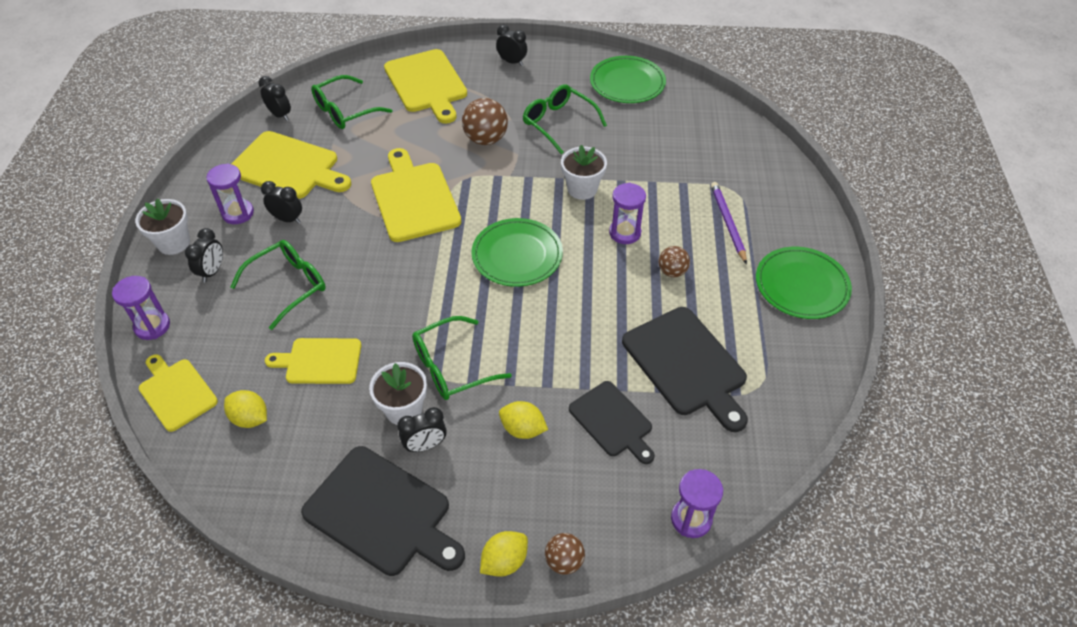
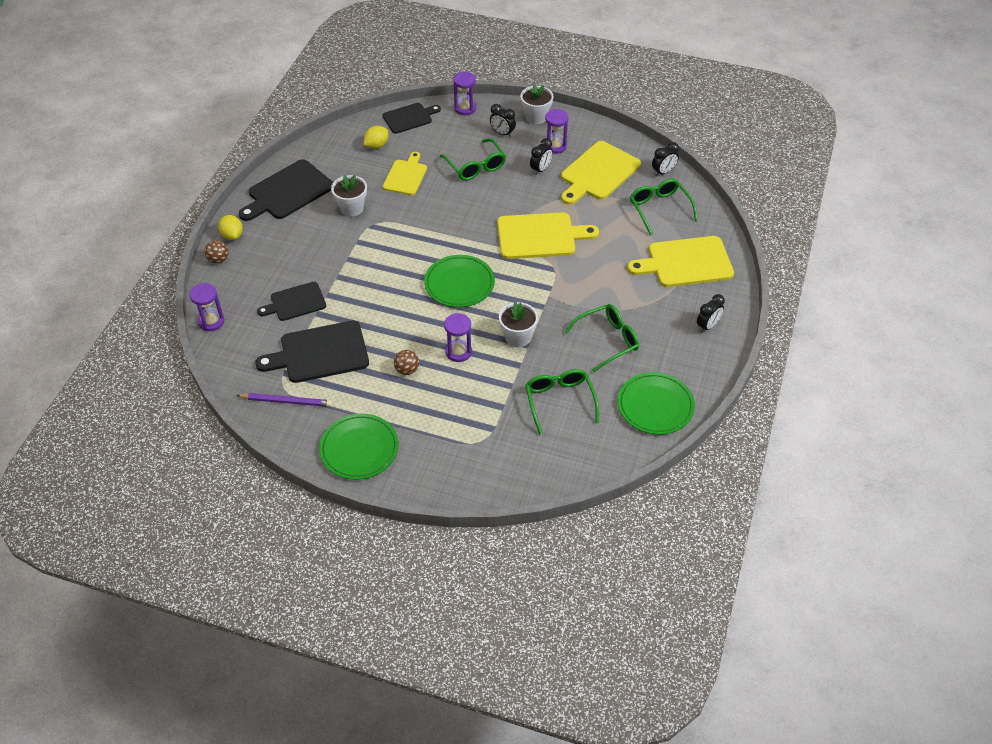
camera: 105 degrees right, 0 degrees up
(176, 392) = (409, 118): yellow cutting board -> black cutting board
(425, 445) = (322, 214): black clock -> none
(451, 367) = (374, 233): green glasses -> green glasses (559, 401)
(486, 139) = (599, 288): brown ball -> none
(523, 429) = (311, 259): yellow lemon -> none
(727, 223) = (444, 423): purple pencil -> purple pencil (286, 401)

